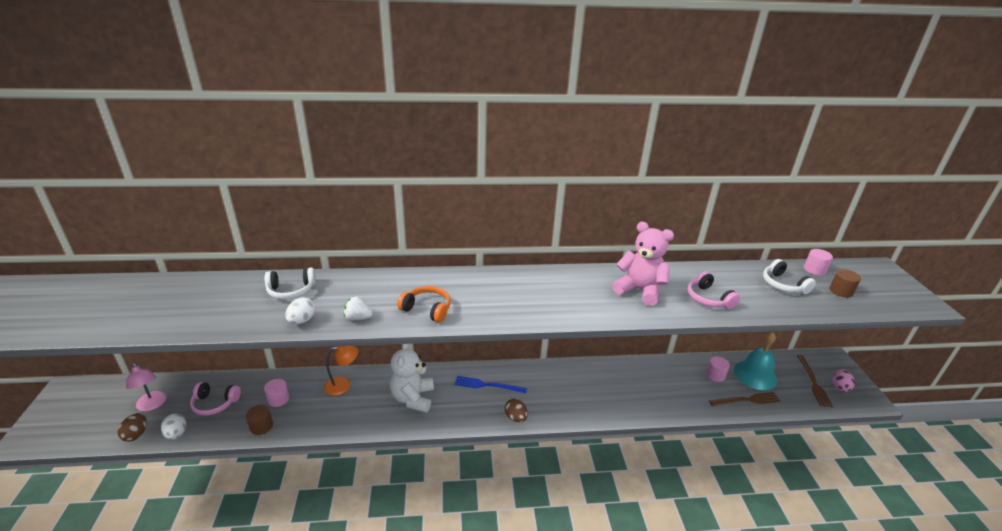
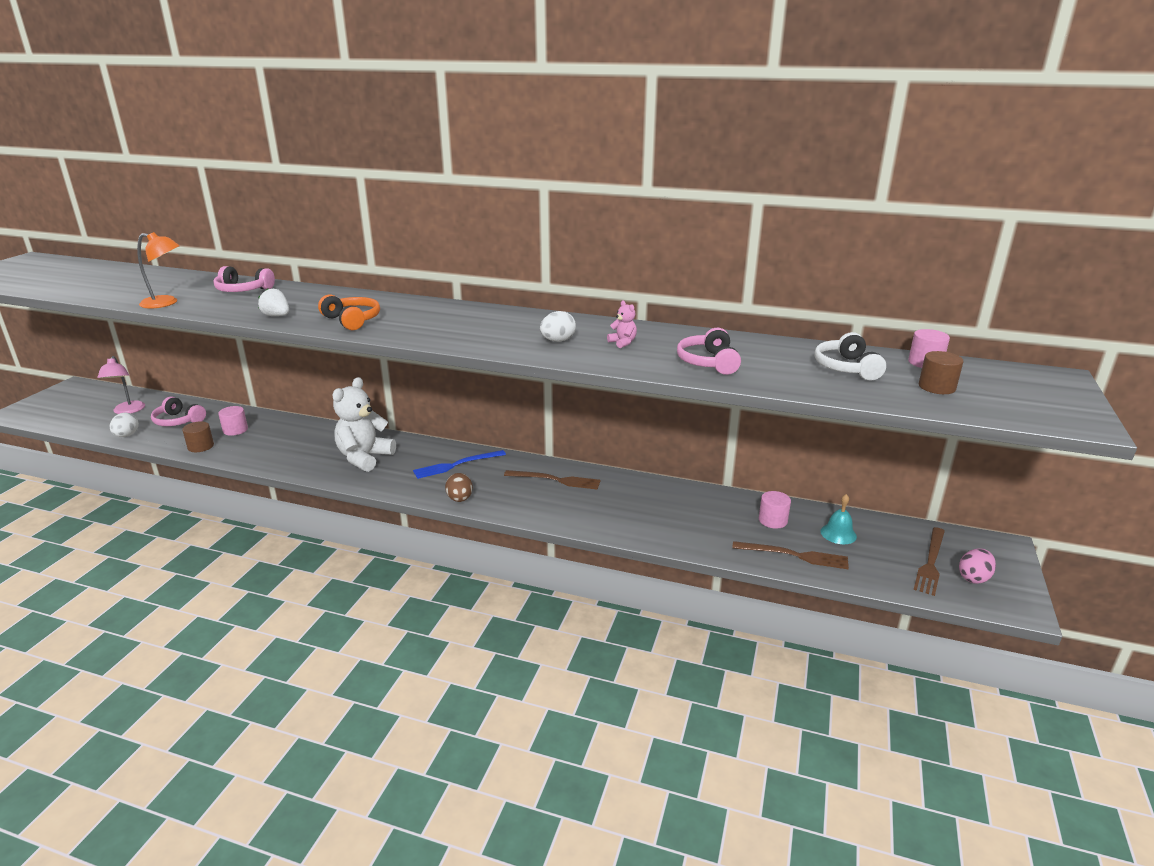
camera: 25 degrees right, 5 degrees down
(136, 434) = (96, 428): brown egg -> none
(291, 290) = (243, 290): white headphones -> pink headphones
(302, 320) = (224, 310): white egg -> white egg (558, 341)
(343, 385) = (306, 432): orange lamp -> orange lamp (166, 303)
(487, 385) = (456, 465): blue fork -> blue fork turned 60 degrees counterclockwise
(565, 380) = (555, 480): none -> brown fork
(640, 290) = (623, 343): pink teddy bear -> pink teddy bear, size x0.42
(755, 375) = (838, 533): turquoise bell -> turquoise bell, size x0.54

